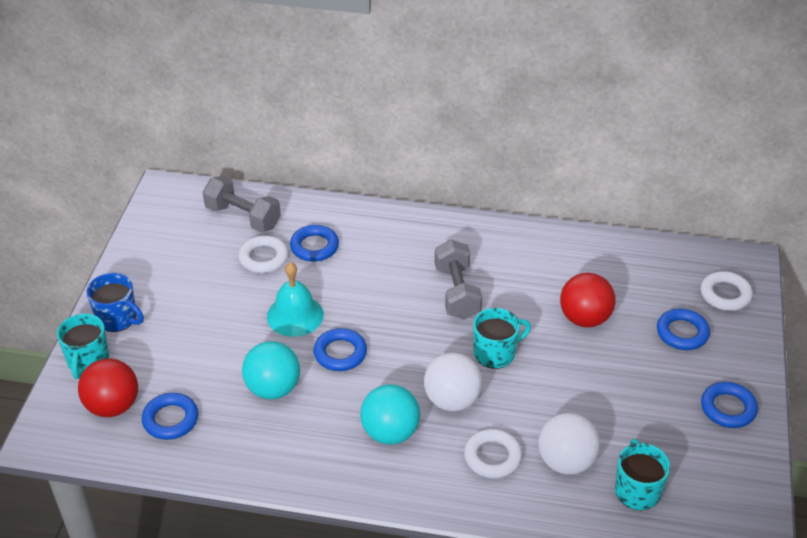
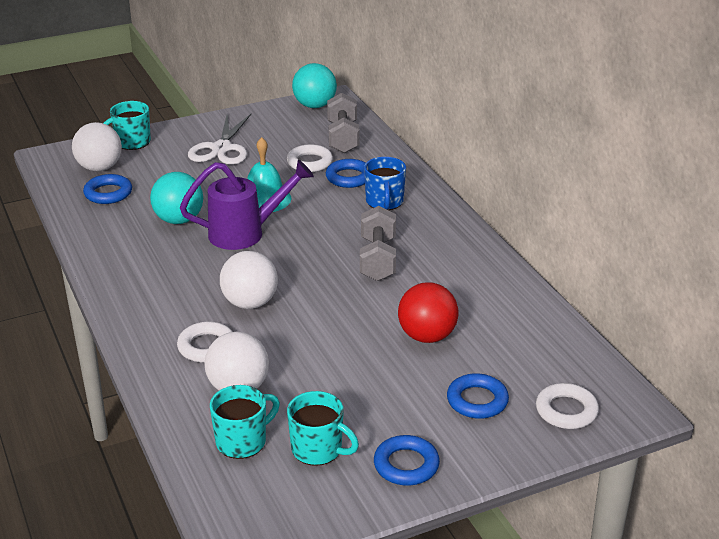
camera: 55 degrees right, 10 degrees down
(113, 406) = (99, 168): red ball -> white ball
(118, 319) = (183, 136): blue mug -> blue mug (384, 202)
(173, 303) = (221, 148): none -> white scissors
(340, 353) = (246, 233): blue ring -> purple watering can
(390, 432) = (185, 287): turquoise ball -> turquoise ball (314, 105)
(457, 292) = (378, 259): grey dumbbell -> grey dumbbell turned 45 degrees counterclockwise
(496, 353) = (328, 304): turquoise mug -> turquoise mug (318, 450)

